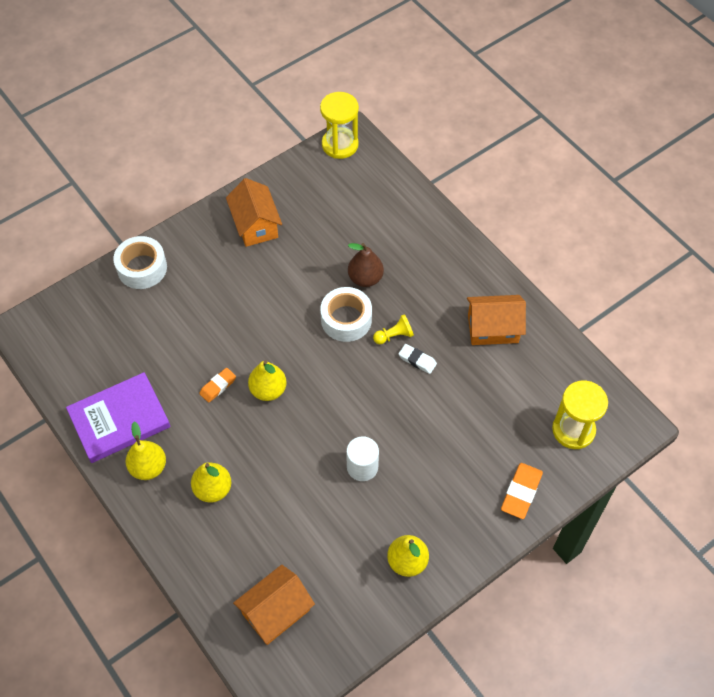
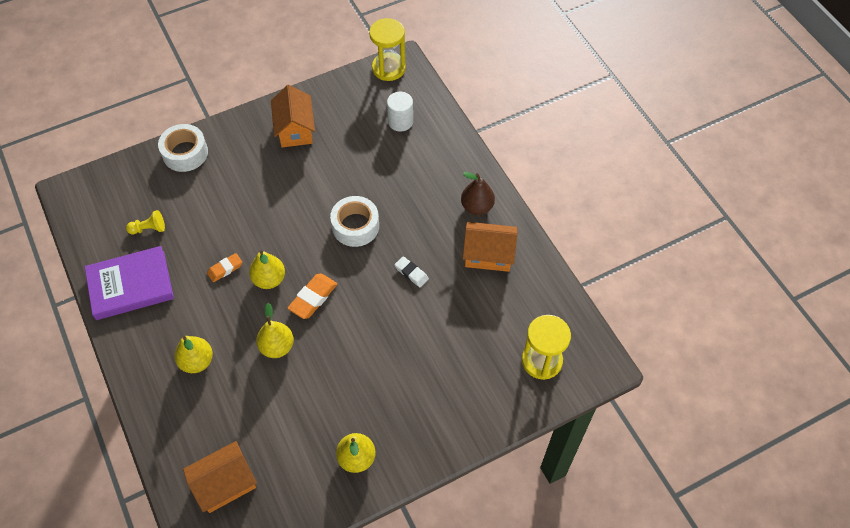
camera: 10 degrees right, 0 degrees up
(148, 467) = (145, 332): yellow pear -> yellow pear (277, 347)
(362, 467) = (337, 363): white cylinder -> white cylinder (400, 121)
(365, 278) = (382, 191): brown pear -> brown pear (477, 207)
(394, 336) = (395, 247): yellow pawn -> yellow pawn (149, 229)
(521, 492) = (478, 411): orange eraser -> orange eraser (313, 298)

